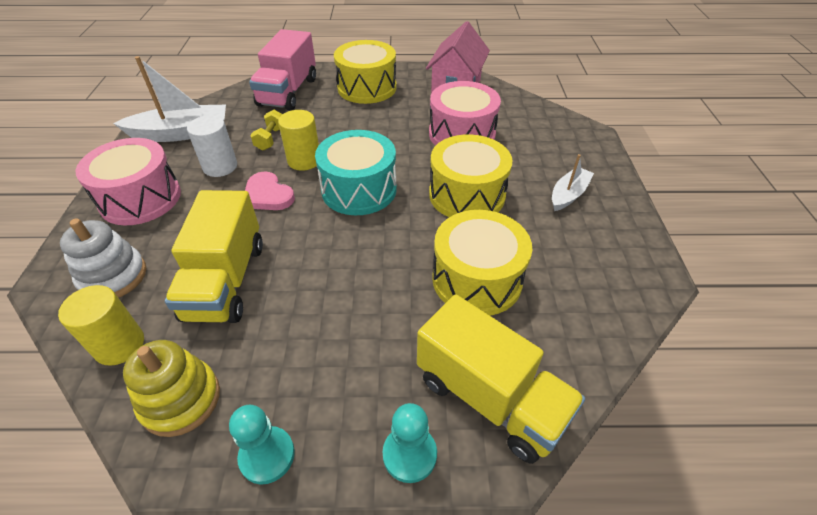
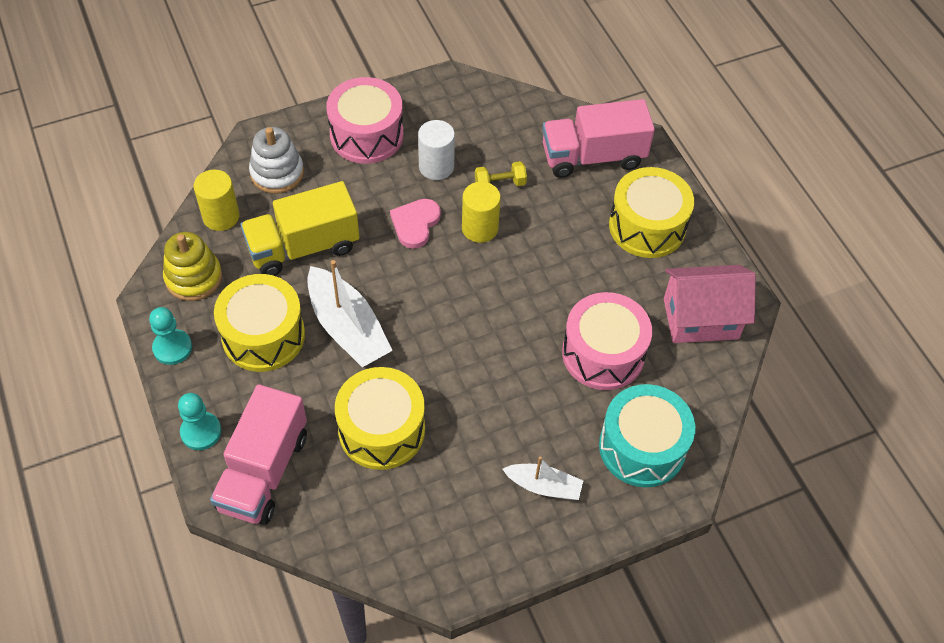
camera: 65 degrees right, 10 degrees up
(181, 133) = (470, 108): white boat -> white boat (347, 328)
(359, 189) = (458, 293): turquoise drum -> turquoise drum (642, 447)
(467, 195) = (496, 389): yellow drum -> yellow drum (263, 335)
(490, 397) = (263, 471): yellow truck -> pink truck

